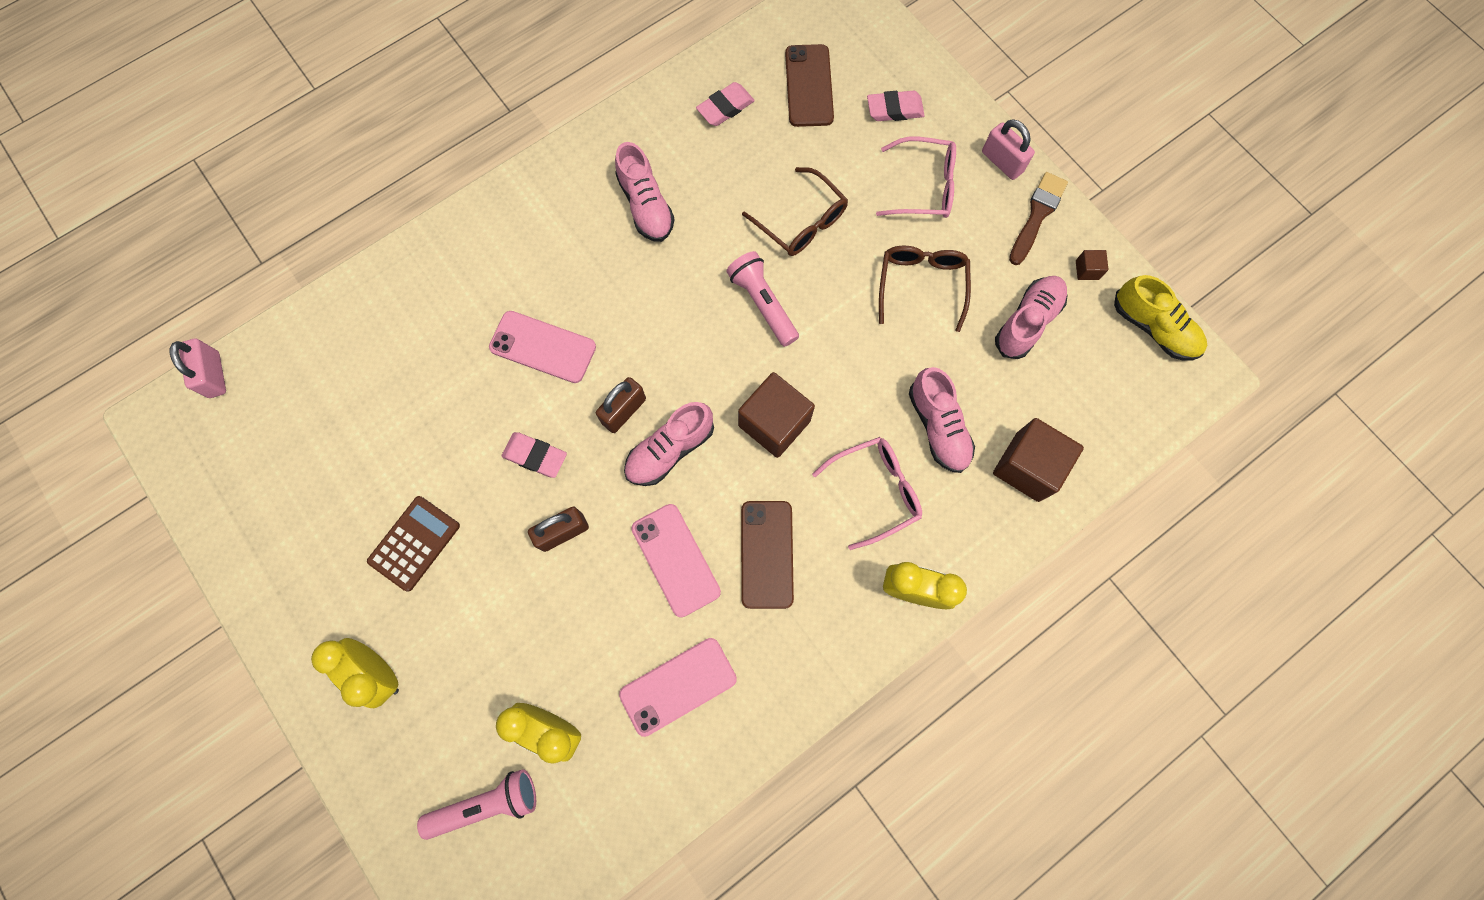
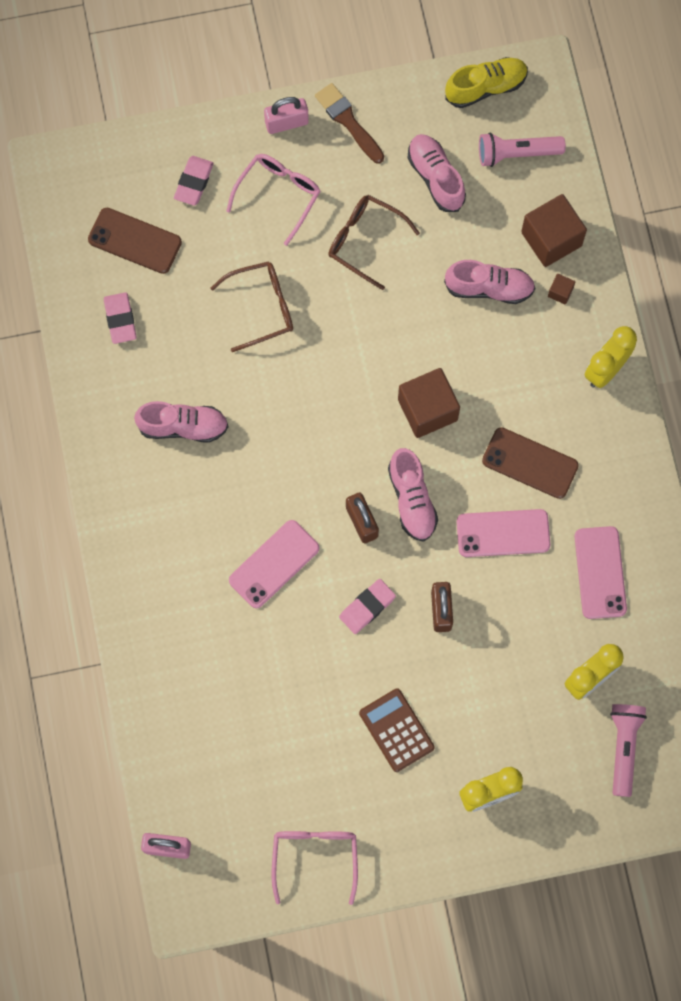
camera: 65 degrees left, 0 degrees up
(763, 304) = (321, 372): pink flashlight -> pink flashlight (517, 153)
(874, 491) = (518, 360): pink glasses -> pink glasses (315, 858)
(1087, 270) = (414, 109): brown cube -> brown cube (560, 292)

